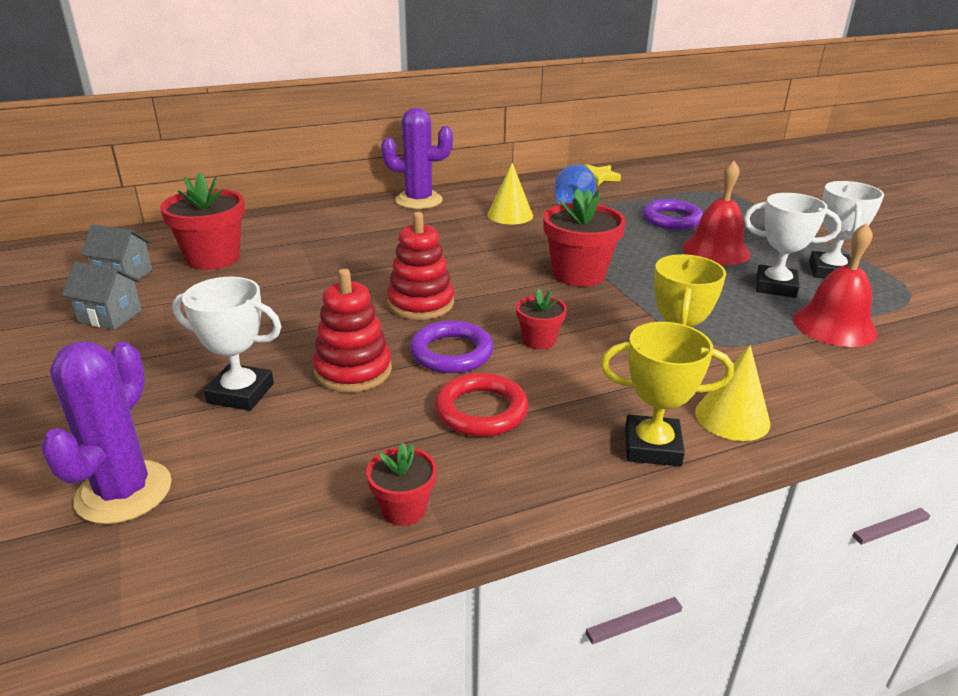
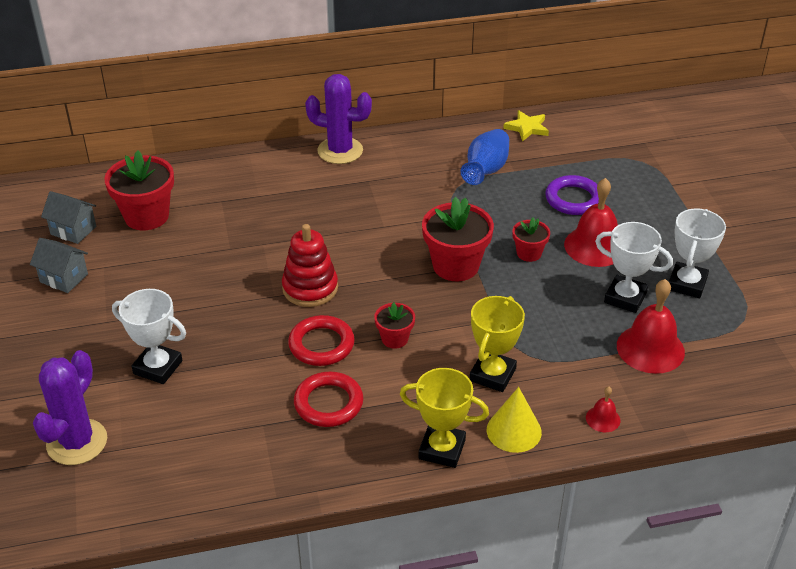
camera: 10 degrees right, 10 degrees up
(353, 371) = (242, 354): red stacking toy -> none
(403, 509) = (255, 477): red flower pot -> red flower pot (529, 253)
(451, 353) = (321, 344): purple ring -> red ring
(510, 215) = (420, 180): yellow cone -> none
(830, 395) = (603, 419): none -> red bell

